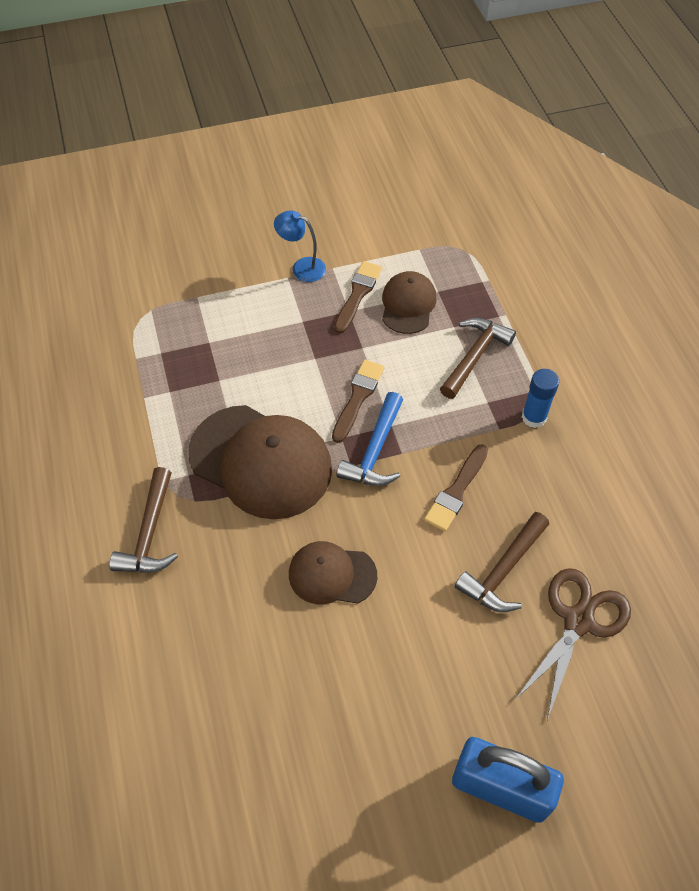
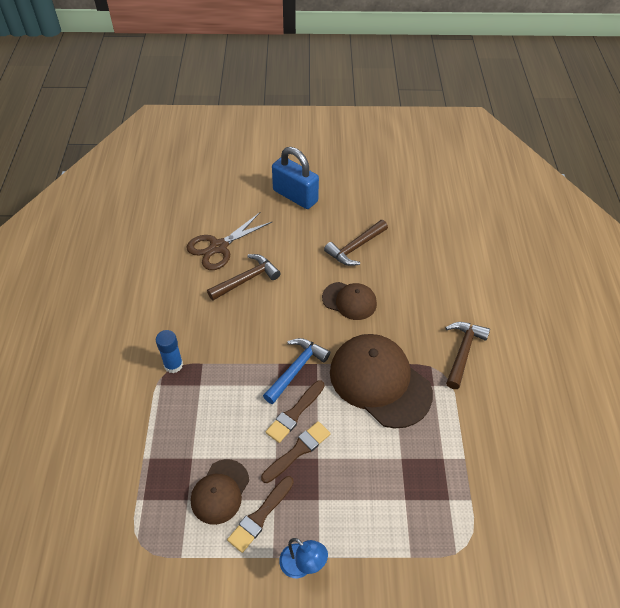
camera: 165 degrees left, 5 degrees down
(456, 491) = (252, 329): brown brush -> brown brush (298, 451)
(474, 356) = (189, 425): brown hammer -> brown hammer (355, 248)

